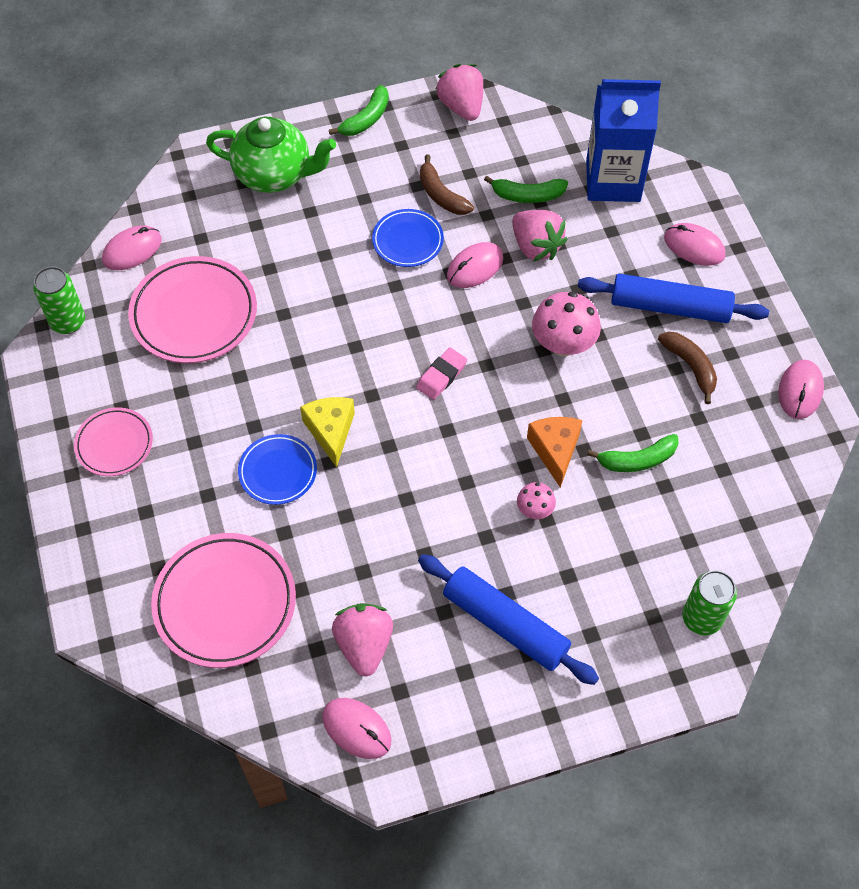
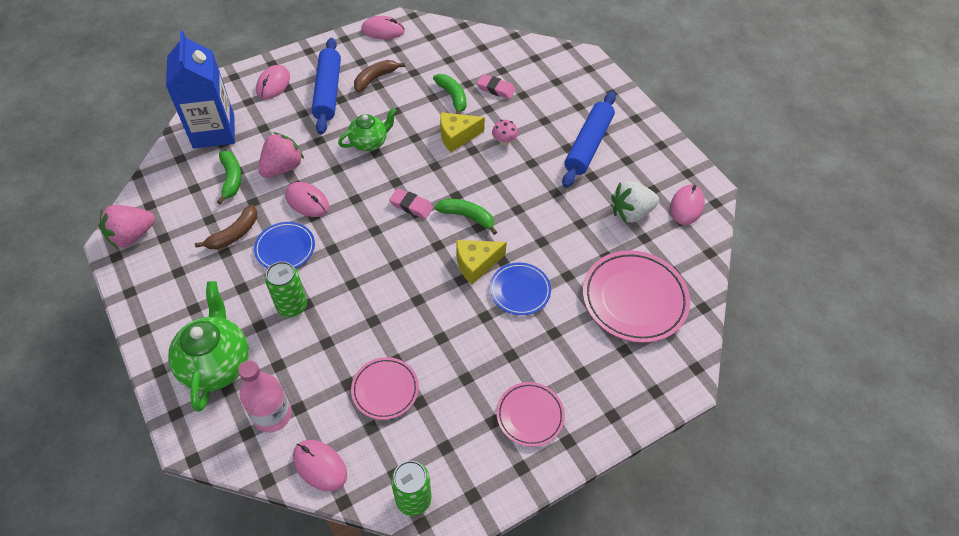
camera: 105 degrees left, 5 degrees down
(194, 314) = (385, 389): pink plate -> pink plate, size x0.58
(200, 216) = (272, 415): none -> pink bottle
(364, 645) = (631, 213): pink strawberry -> white strawberry
(366, 119) = (146, 304): green banana -> green banana (467, 217)
(555, 451) = (457, 137): orange cheese -> yellow cheese
(563, 344) = (369, 142): pink mushroom -> green teapot
(646, 522) = (495, 89): none -> pink eraser
(701, 618) = (550, 61): green can -> green can (292, 306)

